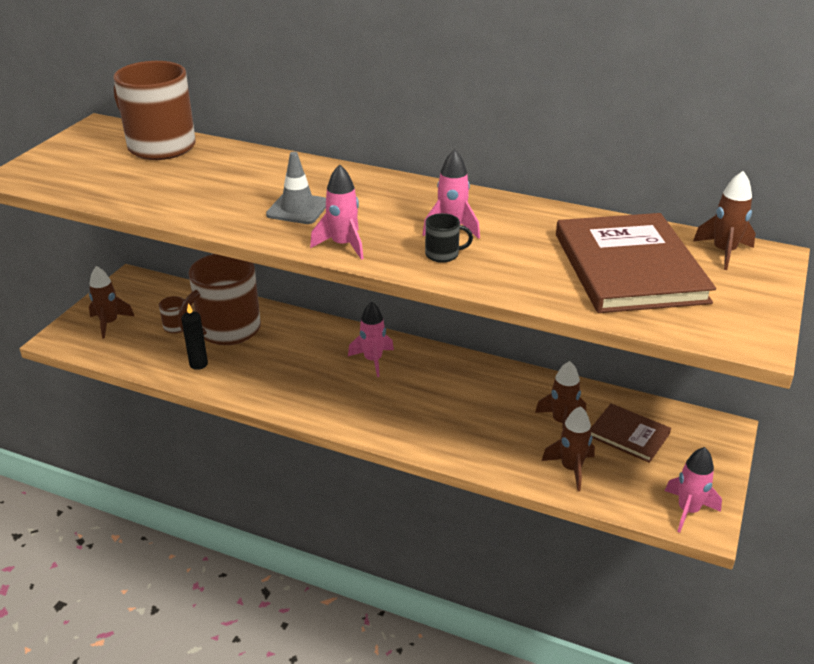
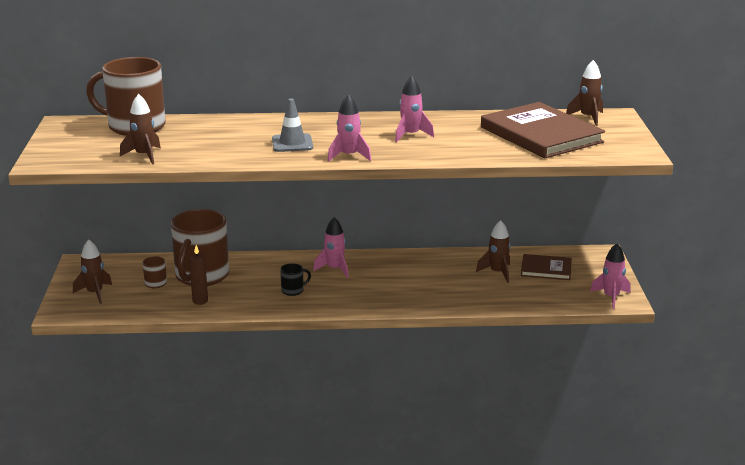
camera: 25 degrees left, 10 degrees down
(198, 364) = (200, 301): black candle -> brown candle
(443, 254) = (420, 149): black mug -> black mug (293, 290)
(571, 469) = (524, 295): brown rocket -> brown rocket (144, 156)

